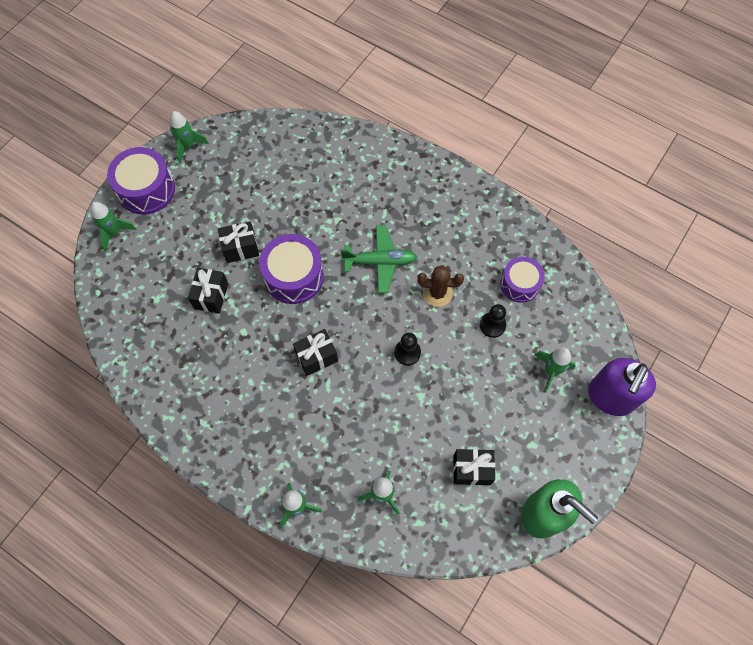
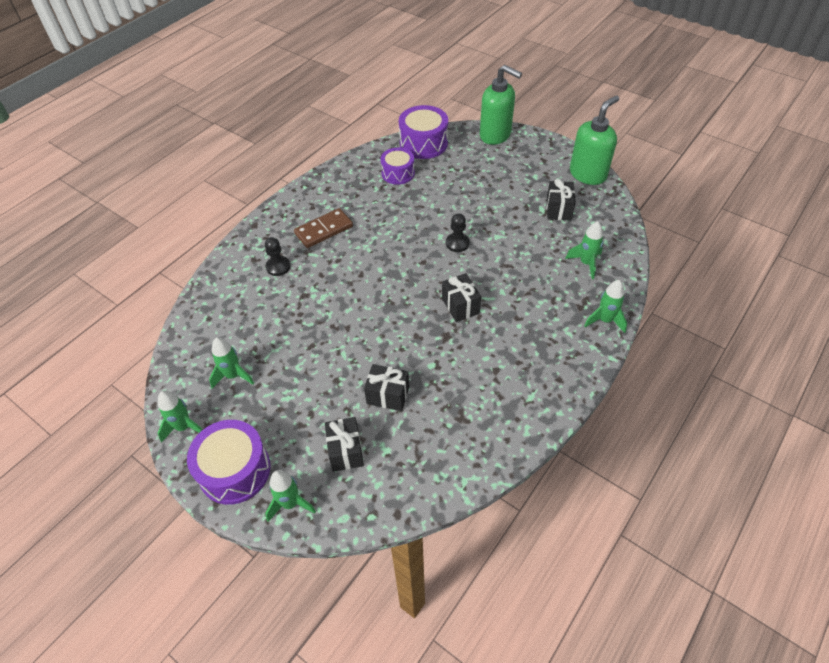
camera: 85 degrees left, 15 degrees down
(241, 248) = (333, 370): black gift -> black gift (345, 451)
(294, 276) = (372, 324): purple drum -> purple drum (423, 143)
(380, 262) = (365, 258): green plane -> none
(419, 219) = (324, 230): none -> brown domino
(437, 293) = (401, 222): brown cactus -> none
(492, 325) = (434, 191): black pawn -> black pawn (278, 267)
(550, 371) = (475, 162): green rocket -> green rocket (233, 375)
(610, 397) = (495, 135): purple soap dispenser -> green soap dispenser

